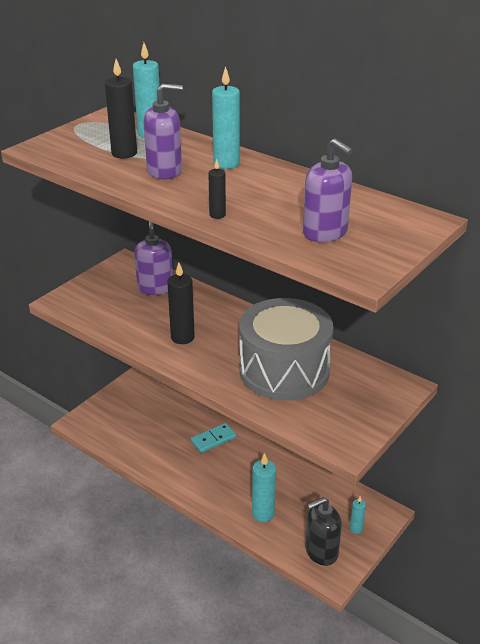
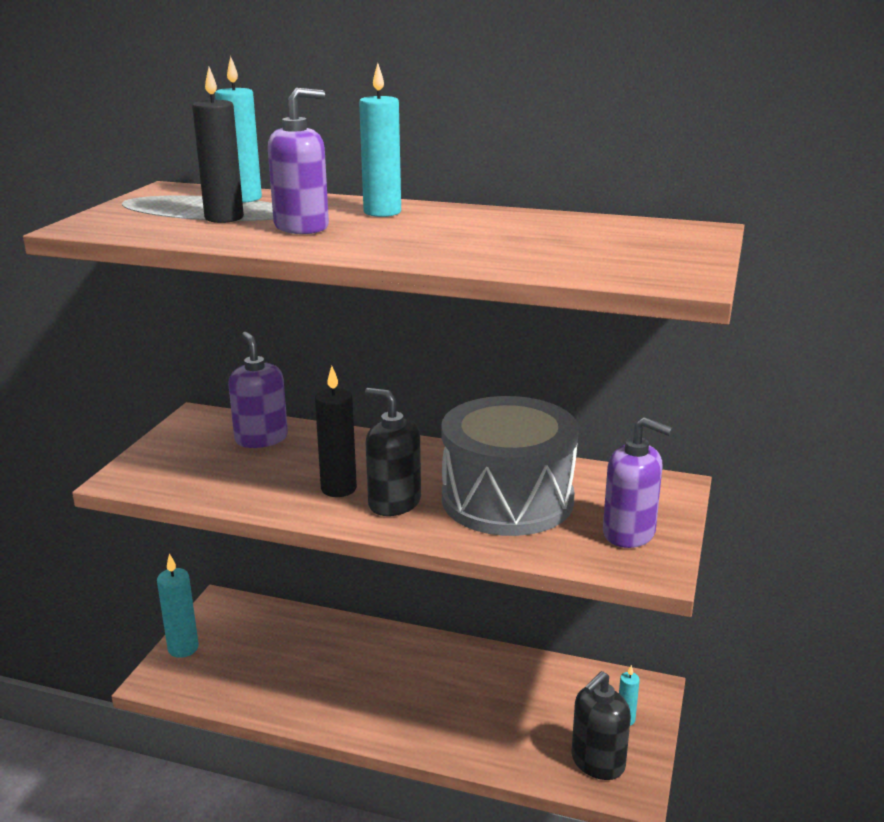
camera: 20 degrees left, 10 degrees down
(210, 356) = (394, 503): none -> black soap dispenser
(213, 439) = (371, 655): turquoise domino -> none
(217, 215) = (423, 256): black candle -> none
(263, 514) = (491, 734): turquoise candle -> turquoise candle (183, 648)
(325, 233) = (589, 254): purple soap dispenser -> purple soap dispenser (629, 533)

